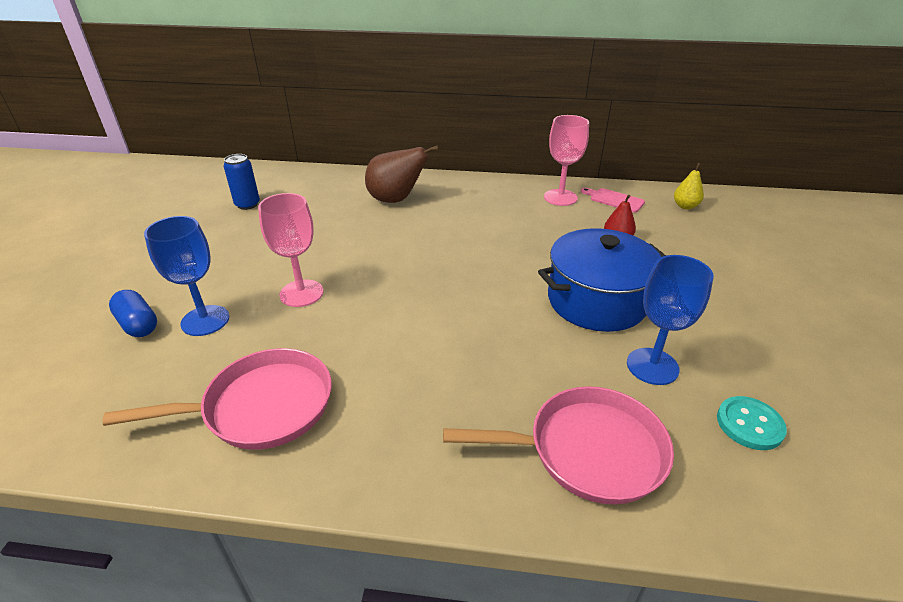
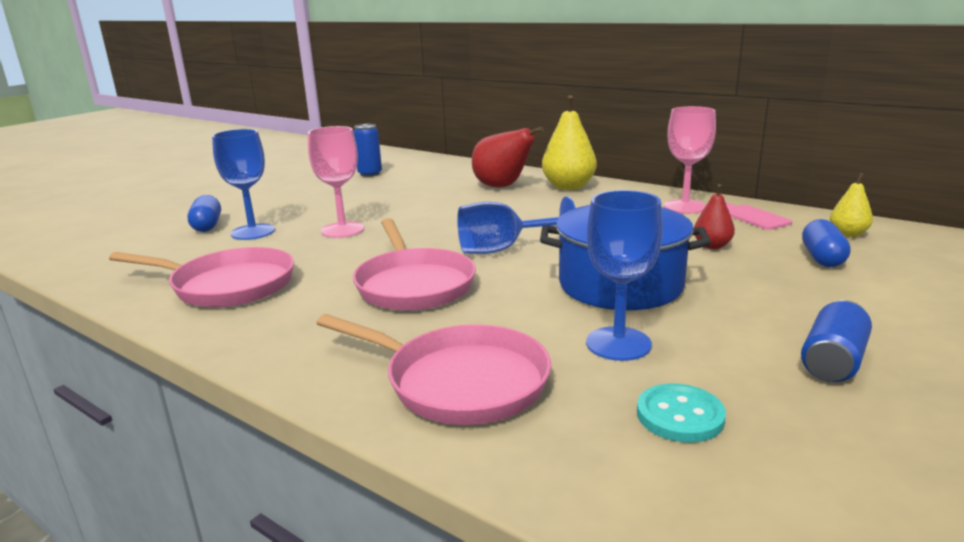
camera: 30 degrees right, 15 degrees down
(396, 200) = (502, 187): brown pear -> red pear
(441, 348) = (413, 284): none -> pink pan
(452, 190) = (568, 187): none -> yellow pear
(473, 282) = (503, 249): none -> blue goblet
(692, 236) = (822, 258): none -> blue capsule
(780, 338) = (833, 361): none -> blue can

